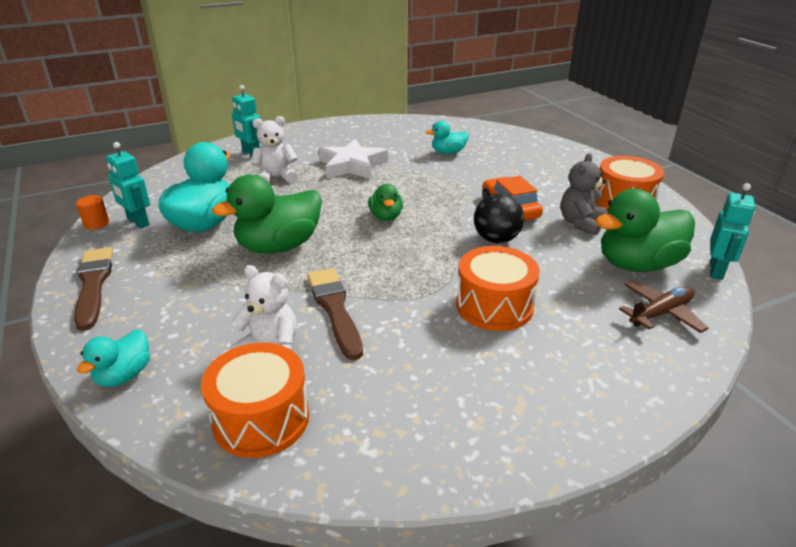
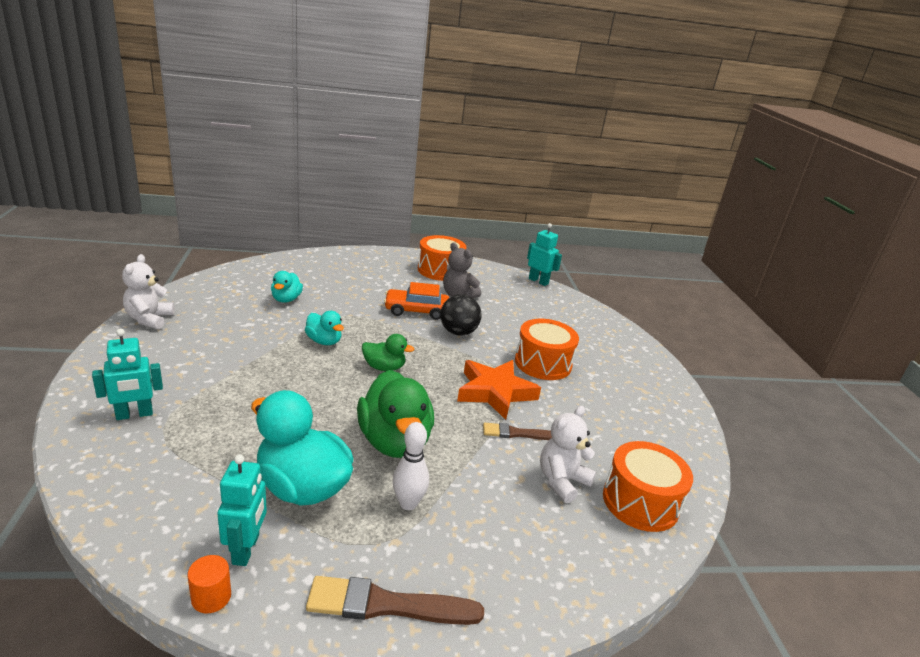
camera: 75 degrees left, 5 degrees down
(124, 375) = (570, 583): turquoise duck -> turquoise duck (324, 341)
(138, 222) = (246, 549): turquoise robot -> turquoise robot turned 60 degrees counterclockwise
(202, 270) = (408, 503): none -> white bowling pin
(276, 177) = (230, 410): white teddy bear -> white teddy bear (149, 319)
(335, 309) = (516, 433): brown brush -> brown brush, size x0.62
(352, 166) = (256, 355): white star -> none
(399, 283) = (495, 392): none -> orange star
(637, 264) = (520, 299): green duck -> none
(660, 313) = (572, 314): brown plane -> none

